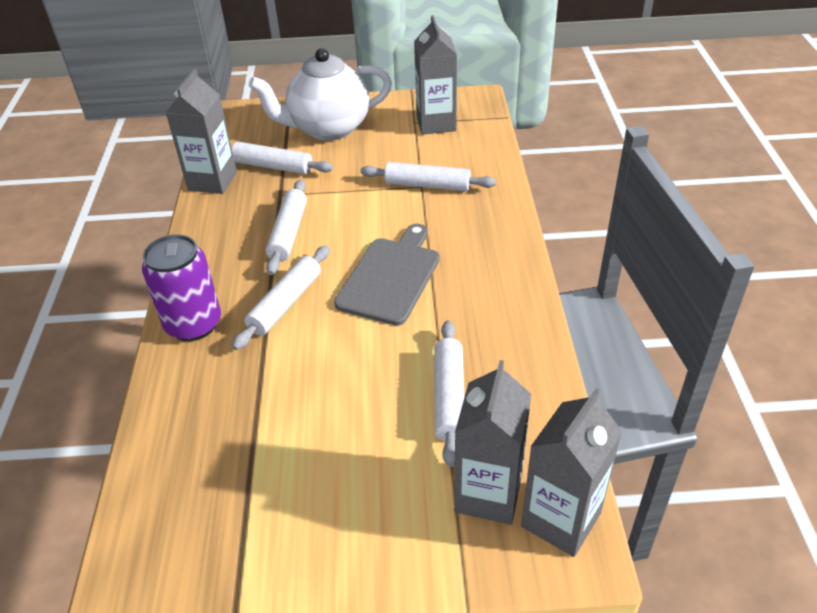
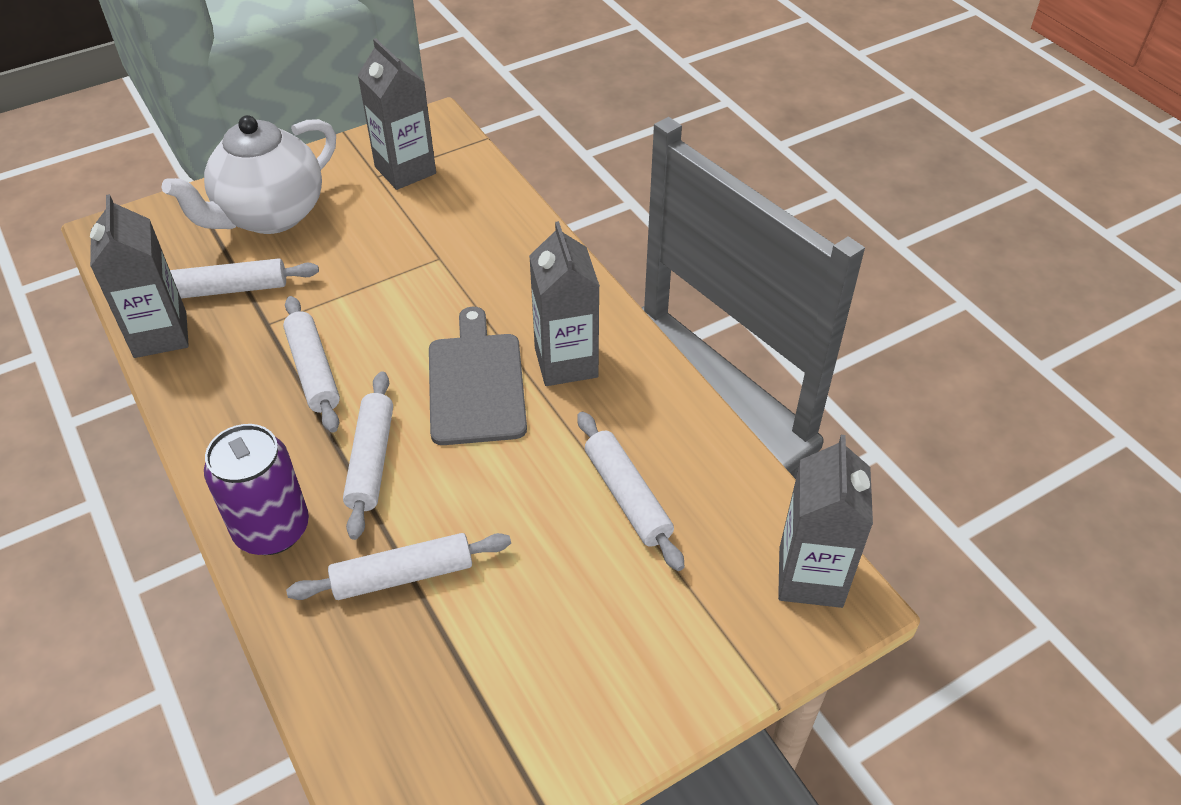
camera: 30 degrees left, 5 degrees up
(427, 185) = (446, 254): white rolling pin -> white rolling pin (403, 575)
(488, 494) = (728, 582): grey carton -> grey carton (566, 362)

